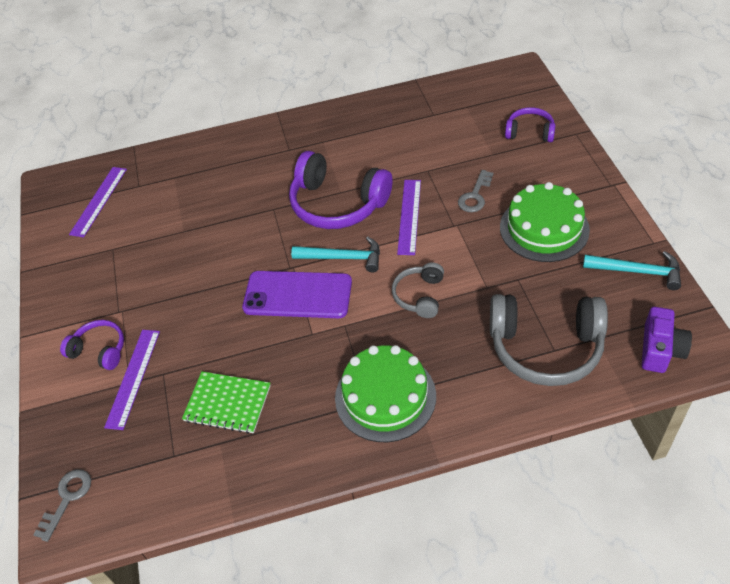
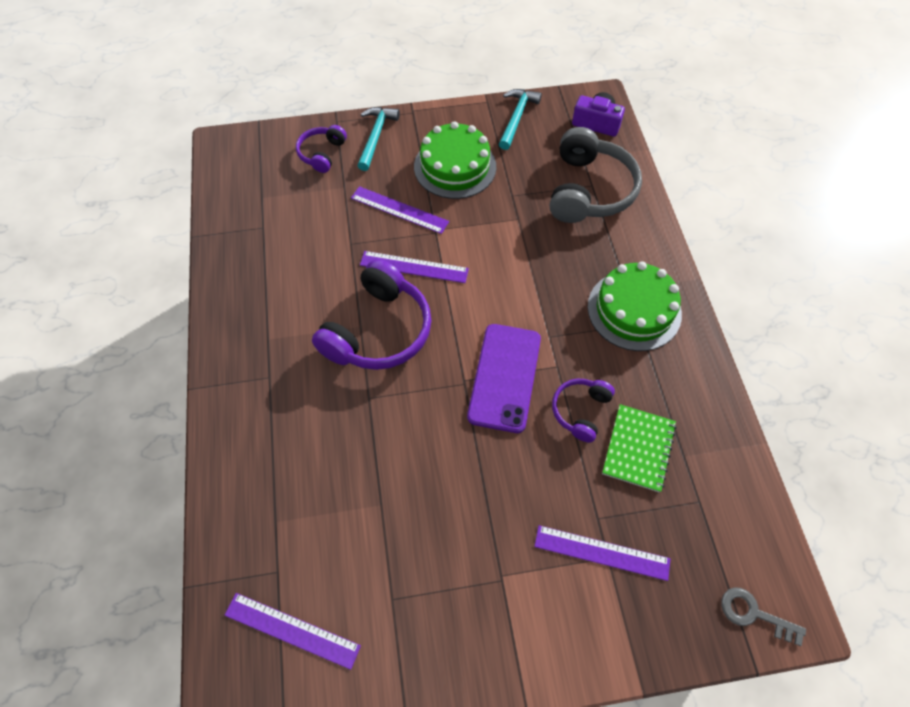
camera: 90 degrees left, 10 degrees up
(99, 350) = (559, 599): purple headphones -> purple headphones (580, 411)
(343, 258) = (460, 331): turquoise hammer -> turquoise hammer (376, 137)
(420, 296) = (521, 270): grey headphones -> none
(475, 196) = (399, 210): grey key -> purple ruler

